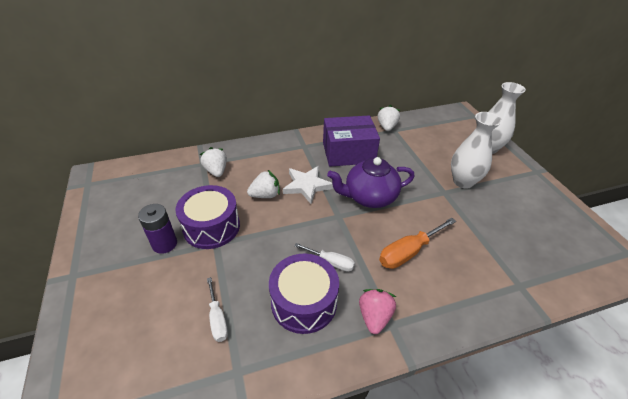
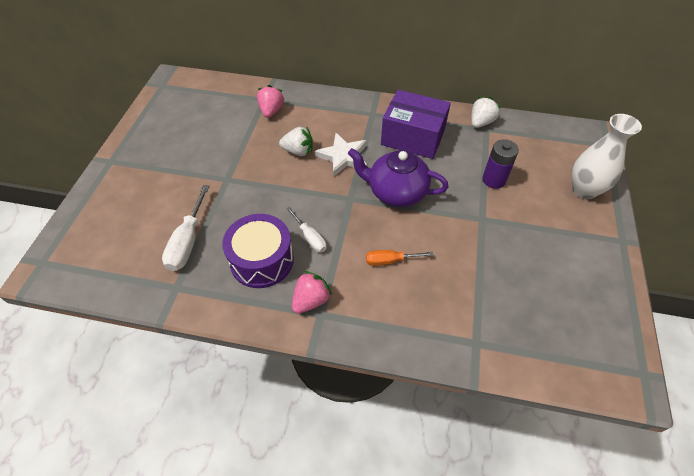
camera: 30 degrees right, 10 degrees up
(164, 244) = (187, 163): purple battery -> purple battery (494, 180)
(211, 227) = (233, 163): purple drum -> none
(216, 171) = (271, 111): white strawberry -> pink strawberry
(217, 318) = (188, 241): white screwdriver -> white screwdriver, size x1.60
(409, 252) = (390, 260): orange screwdriver -> orange screwdriver, size x0.63
(463, 181) = (515, 216): white vase -> none

